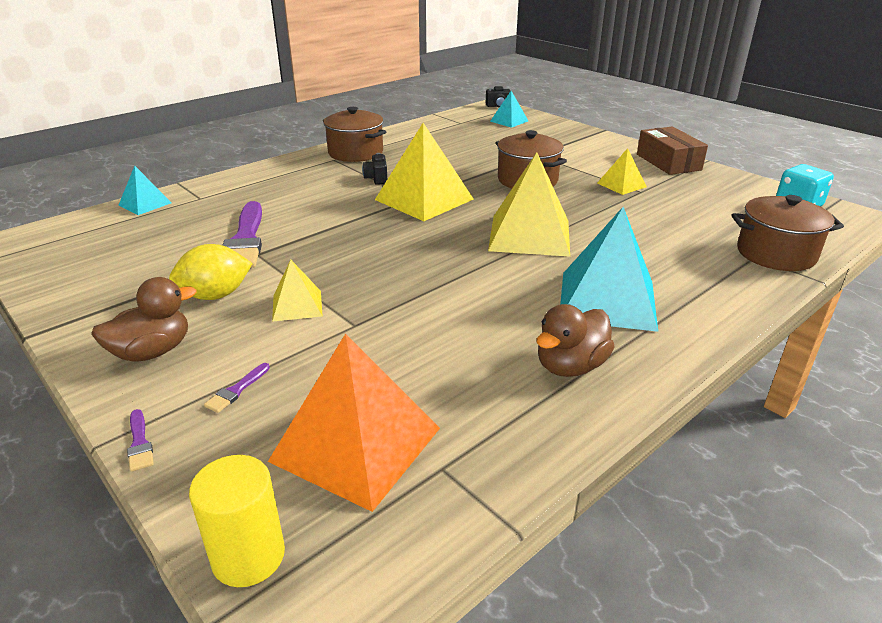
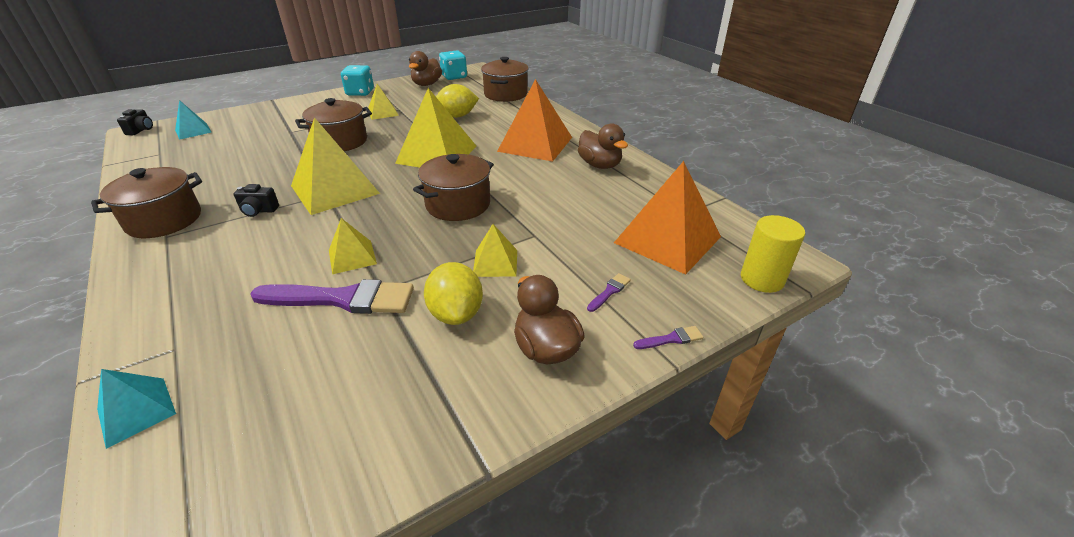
camera: 80 degrees left, 5 degrees up
(236, 390) = (609, 291): purple brush -> purple brush turned 90 degrees counterclockwise
(307, 231) = (352, 257): none -> yellow pyramid
(412, 266) = (458, 204): none -> brown pot
(607, 300) = (535, 144): turquoise pyramid -> orange pyramid
(653, 229) = (457, 116): none -> yellow lemon
(668, 162) = (360, 92): brown box -> turquoise dice
(743, 193) = (427, 84): none -> brown duck

